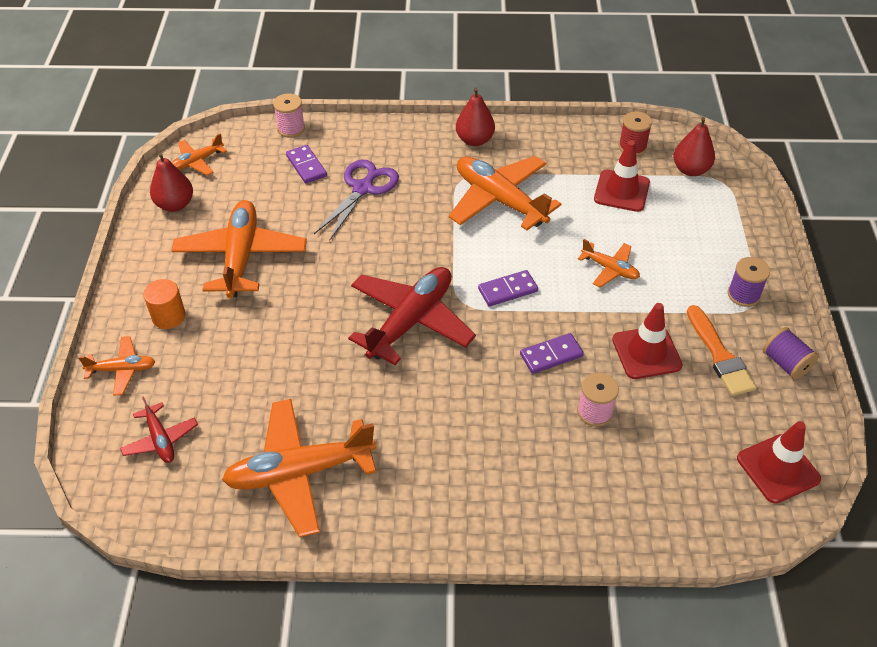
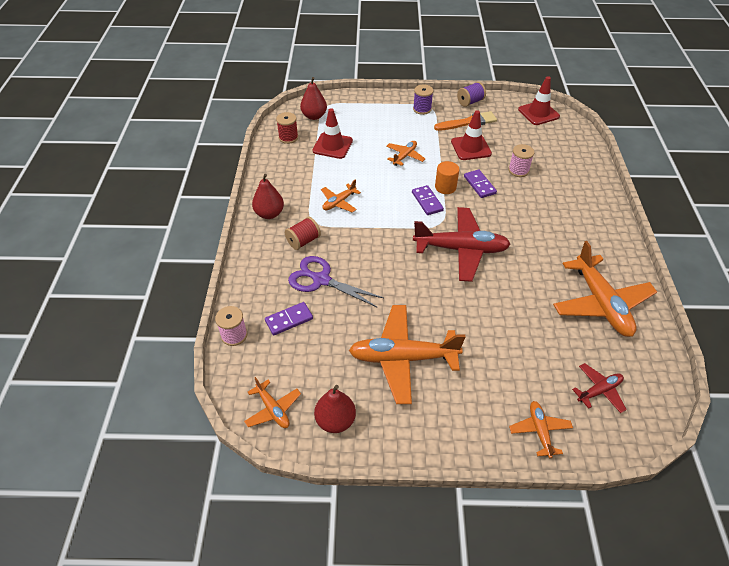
camera: 90 degrees left, 0 degrees up
(169, 316) = (476, 404): orange cylinder -> orange cylinder (445, 187)
(411, 321) = (461, 249): red plane -> red plane turned 150 degrees clockwise
(427, 171) = (303, 241): none -> red spool
(500, 200) = (339, 202): orange plane -> orange plane, size x0.50

